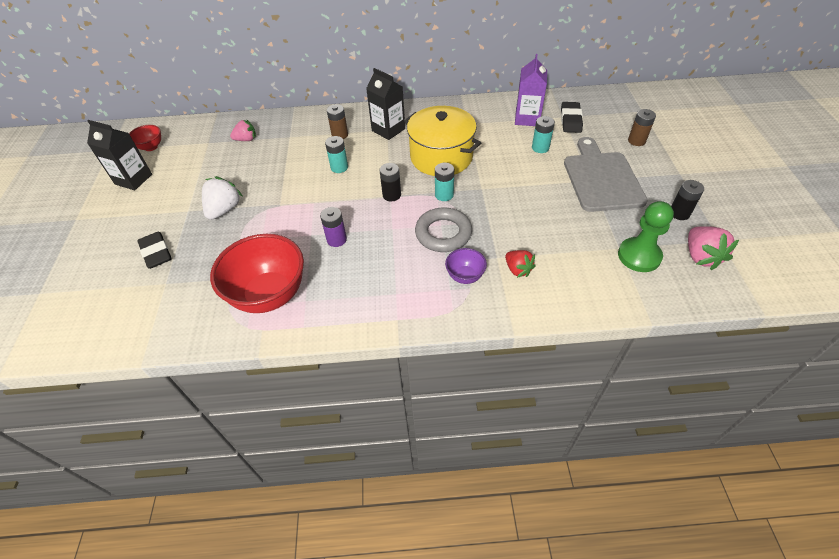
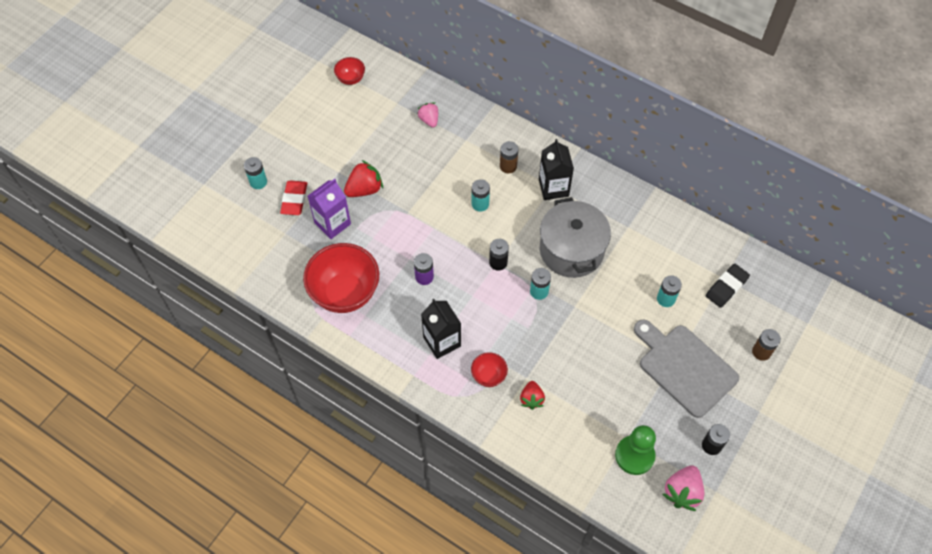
camera: 35 degrees right, 10 degrees up
(105, 259) = (258, 182): none -> turquoise battery
(133, 179) = (318, 109): black carton -> black carton (442, 341)
(156, 252) = (294, 200): black eraser -> red eraser
(224, 209) = (364, 189): white strawberry -> red strawberry
(246, 139) = (429, 120): pink strawberry -> pink strawberry turned 135 degrees counterclockwise
(441, 157) = (571, 250): yellow pot -> grey pot
(443, 233) = (506, 328): grey ring -> none
(465, 276) = (488, 376): purple bowl -> red bowl
(527, 118) = (688, 258): purple carton -> purple carton (332, 223)
(601, 178) = (684, 367): grey cutting board -> grey cutting board turned 75 degrees counterclockwise

